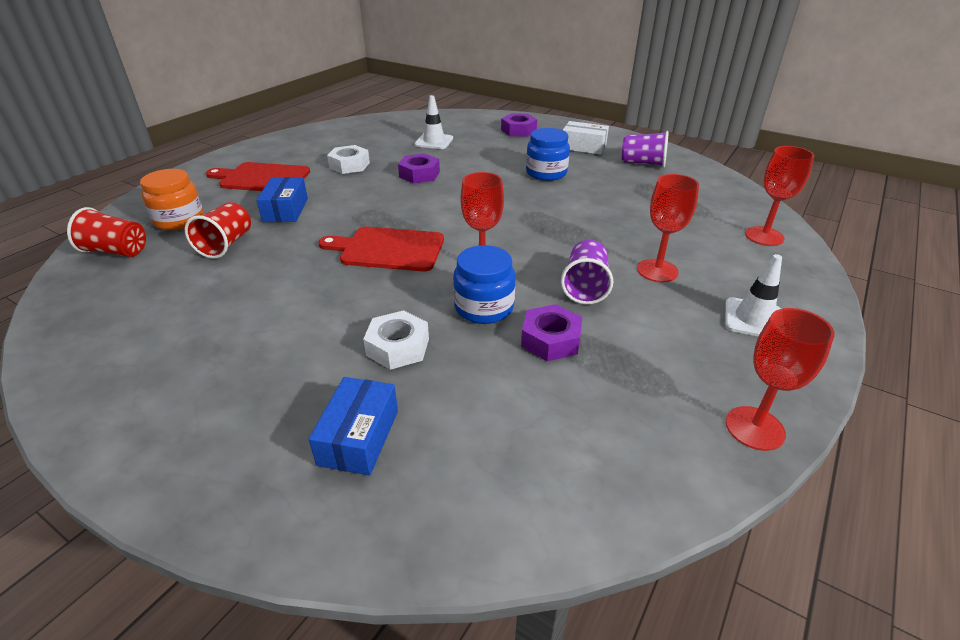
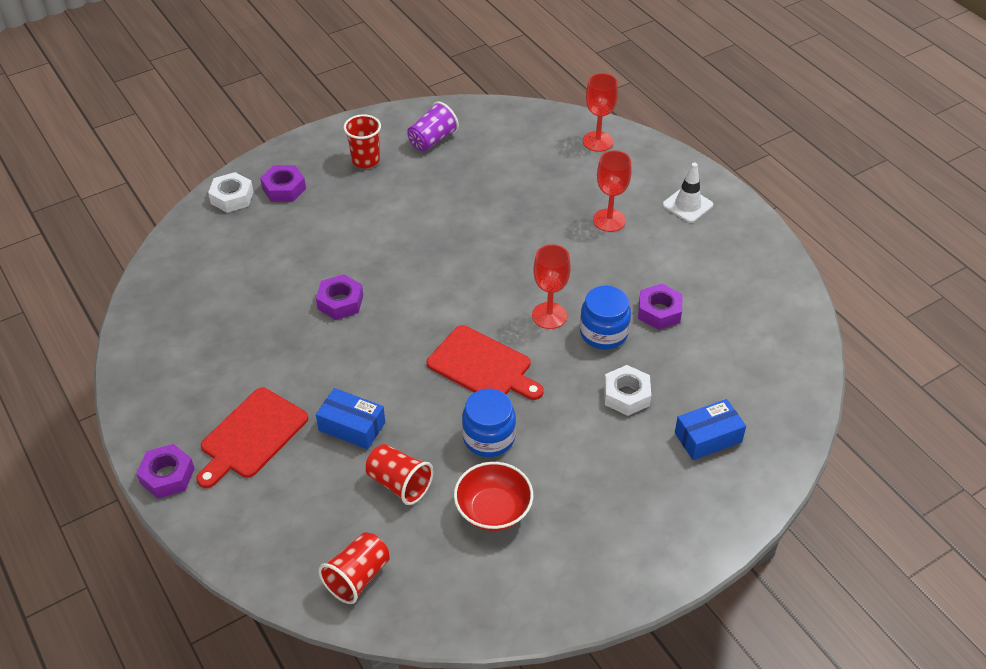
camera: 65 degrees left, 10 degrees up
(179, 220) = (316, 520): orange jar -> none
(201, 299) = (493, 510): none -> red bowl
(216, 163) = (167, 476): none -> purple nut
(349, 165) = (273, 352): white nut -> white nut (232, 197)
(359, 437) = (708, 437): blue box -> blue box turned 60 degrees counterclockwise
(388, 249) = (482, 366): red cutting board -> red cutting board turned 90 degrees counterclockwise
(434, 141) = (260, 265): white traffic cone -> none
(546, 173) = (405, 211): blue jar -> blue jar (489, 437)
(583, 147) = (365, 160): white box -> red cup
(585, 287) = (608, 268): purple cup -> none
(754, 428) = (776, 260): red goblet -> none

